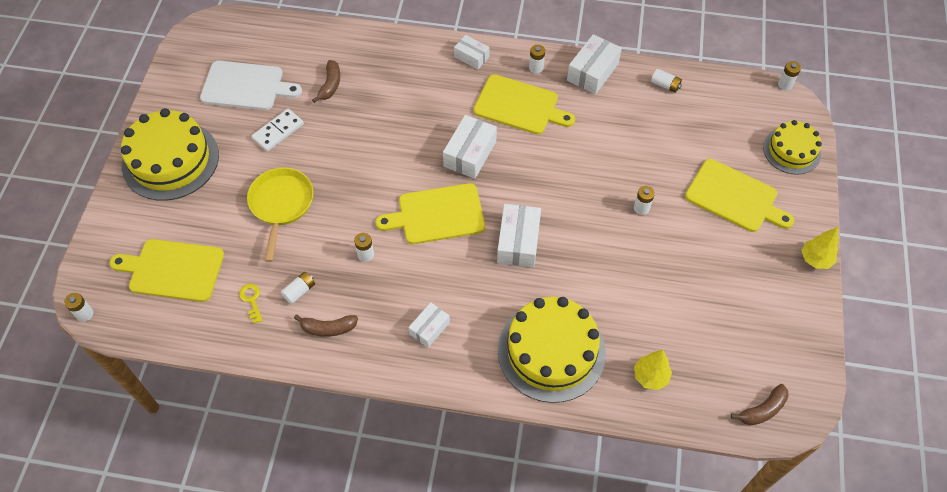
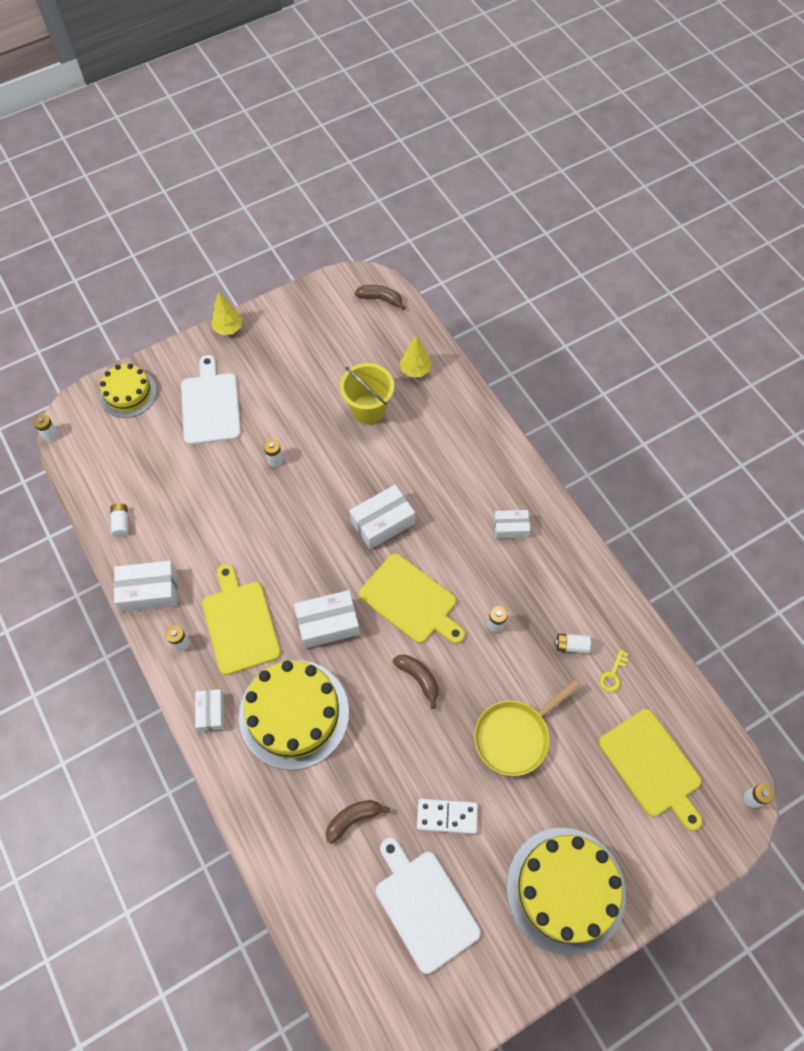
camera: 130 degrees left, 5 degrees up
(328, 328) = (578, 597): brown banana -> brown banana (419, 678)
(551, 351) = (452, 438): yellow cake -> yellow cake (294, 713)
(637, 307) = (368, 409): none -> yellow bucket
(734, 197) = (210, 405): yellow cutting board -> white cutting board

